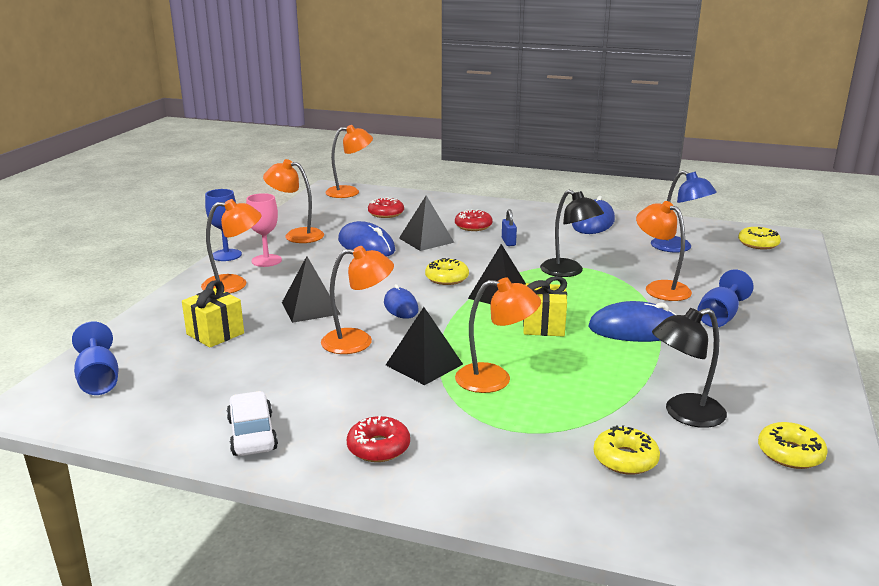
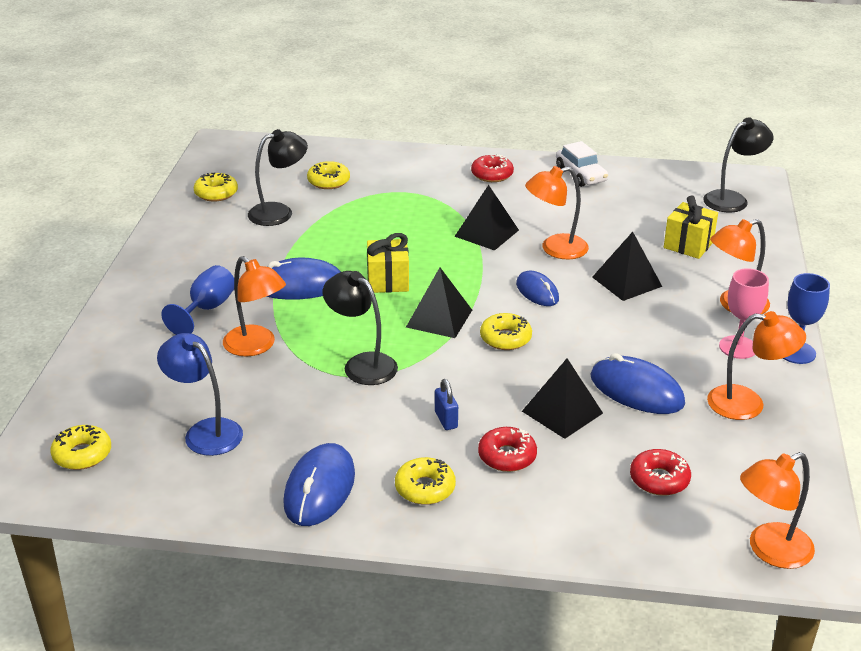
camera: 170 degrees right, 10 degrees up
(99, 379) = (732, 199): blue goblet -> black lamp
(495, 379) = (424, 226): orange lamp -> none
(528, 219) = (425, 488): none -> yellow donut

